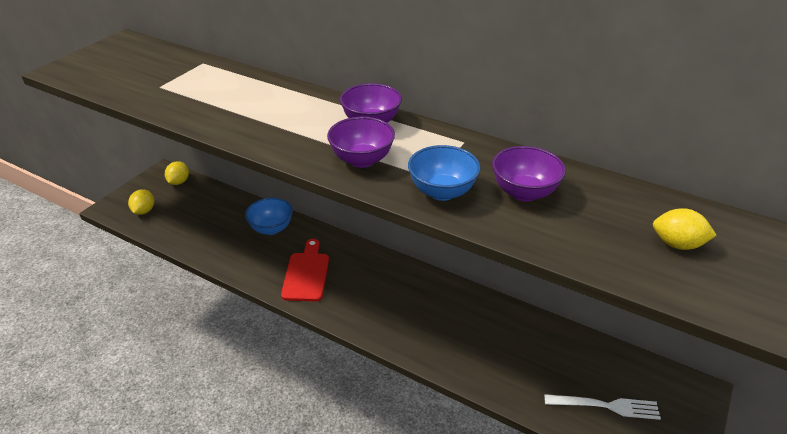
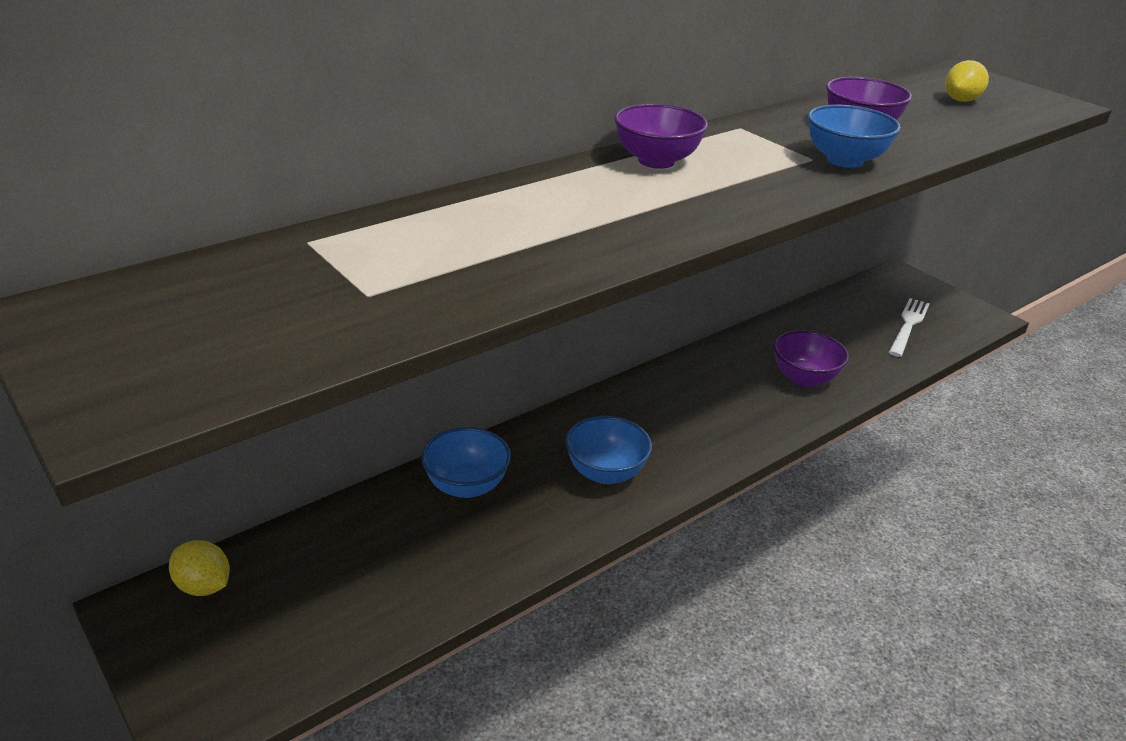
camera: 70 degrees left, 5 degrees down
(144, 211) = (265, 659): yellow lemon -> none
(306, 274) = (605, 473): red cutting board -> blue bowl
(362, 160) = (751, 184): purple bowl -> purple bowl (804, 378)

